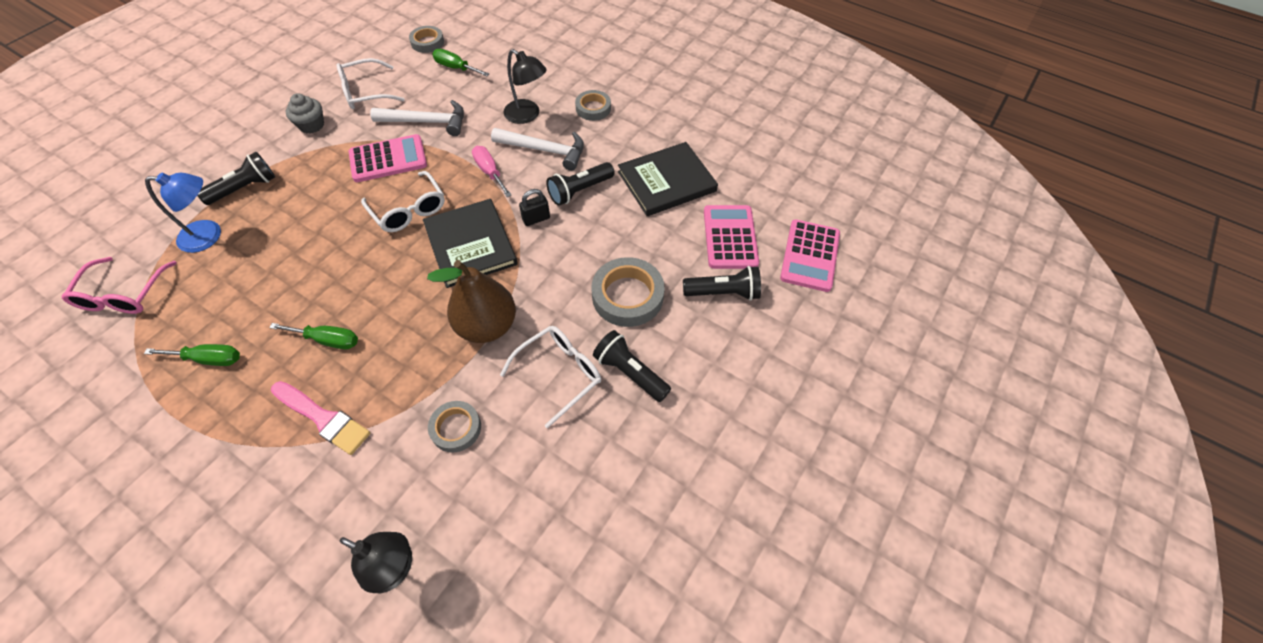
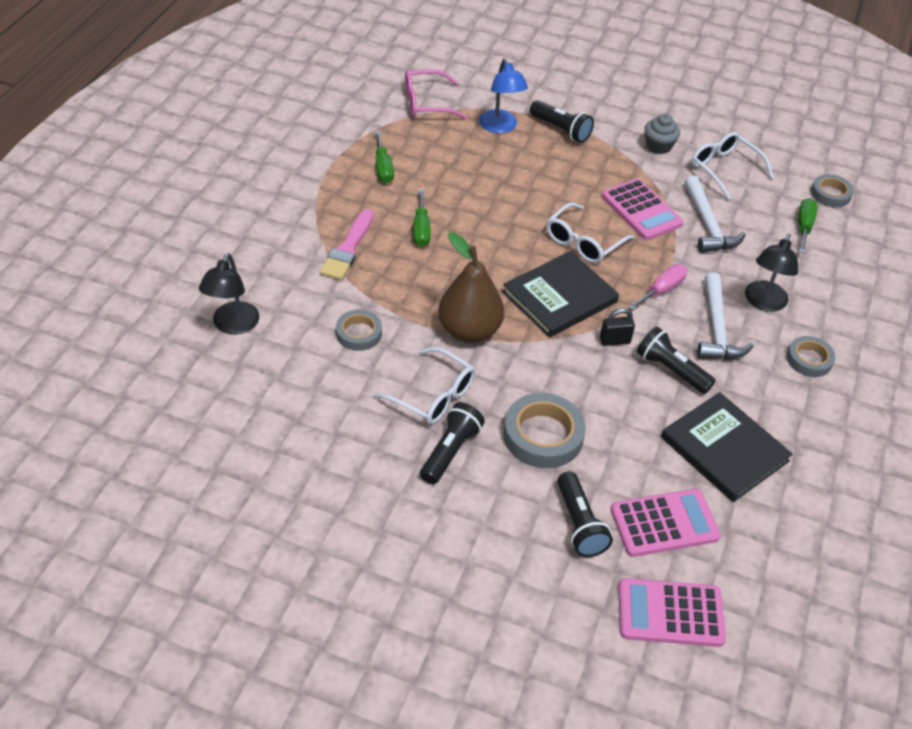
camera: 75 degrees right, 10 degrees down
(536, 219) = (614, 340): black padlock -> black padlock turned 60 degrees counterclockwise

